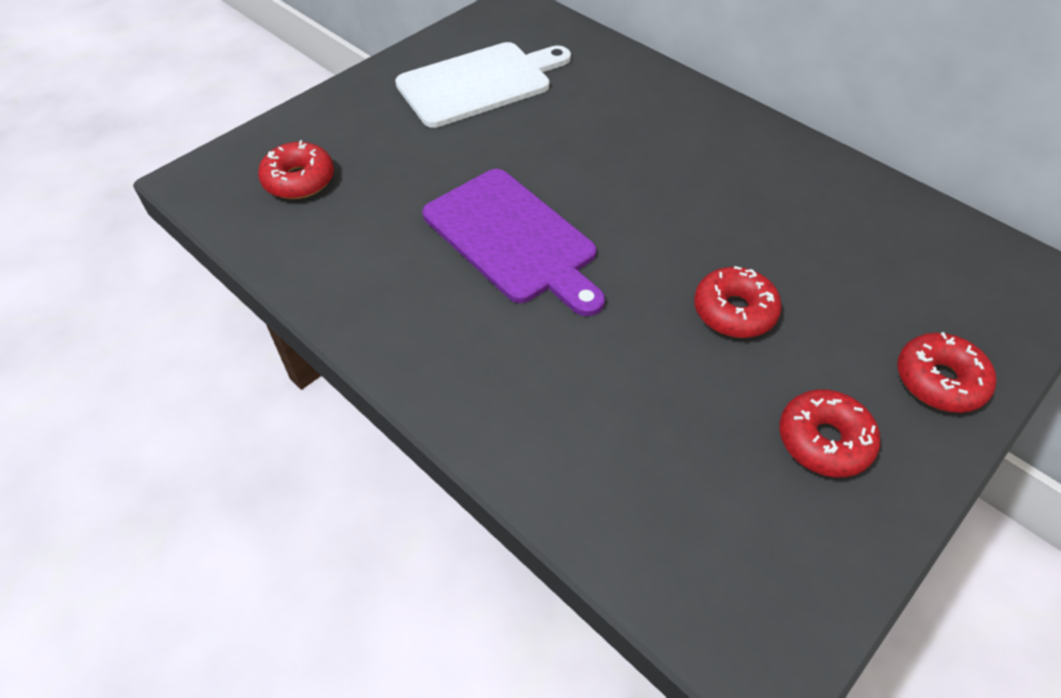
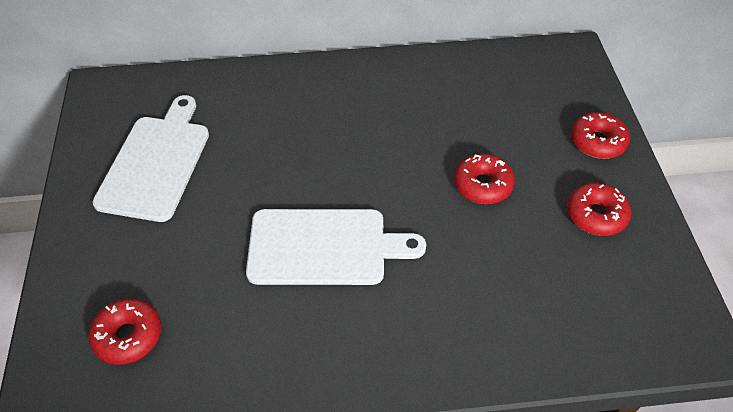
camera: 50 degrees left, 0 degrees up
(514, 239) = (324, 247): purple cutting board -> white cutting board

